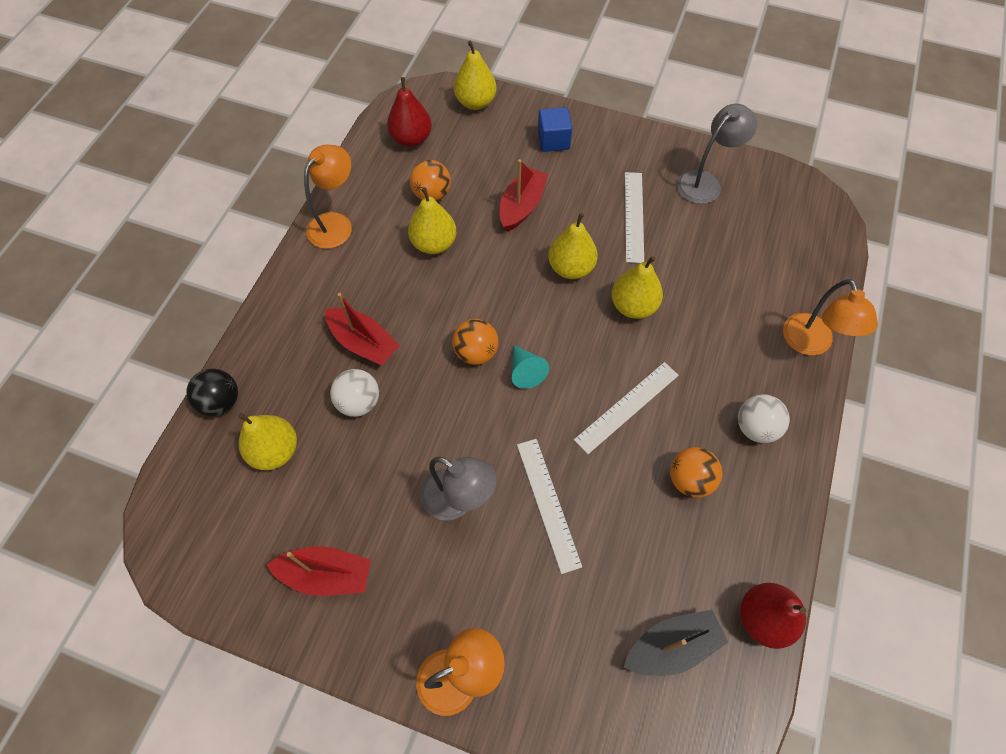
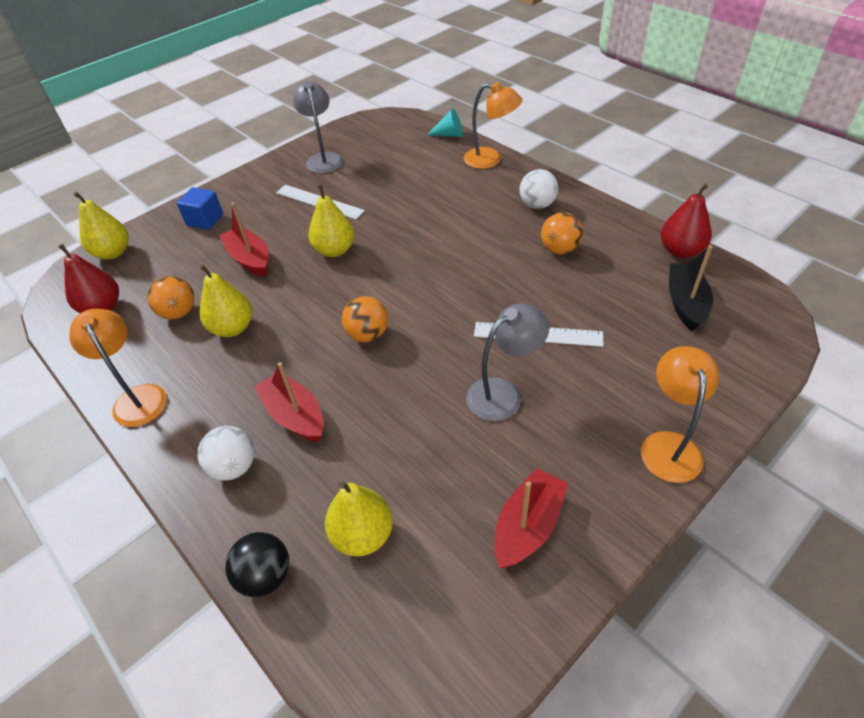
camera: 60 degrees left, 15 degrees down
(359, 402) = (357, 439): white ball -> white ball (234, 467)
(364, 343) = (294, 415): red boat -> red boat turned 105 degrees counterclockwise
(525, 372) = (409, 309): turquoise cone -> turquoise cone (449, 135)
(627, 407) = (480, 261): white ruler -> none
(633, 306) = (397, 228): yellow pear -> none

